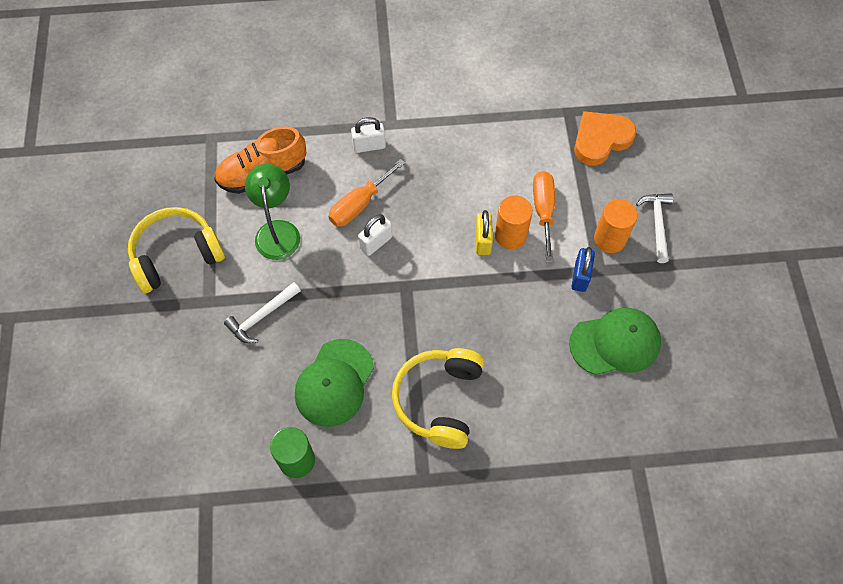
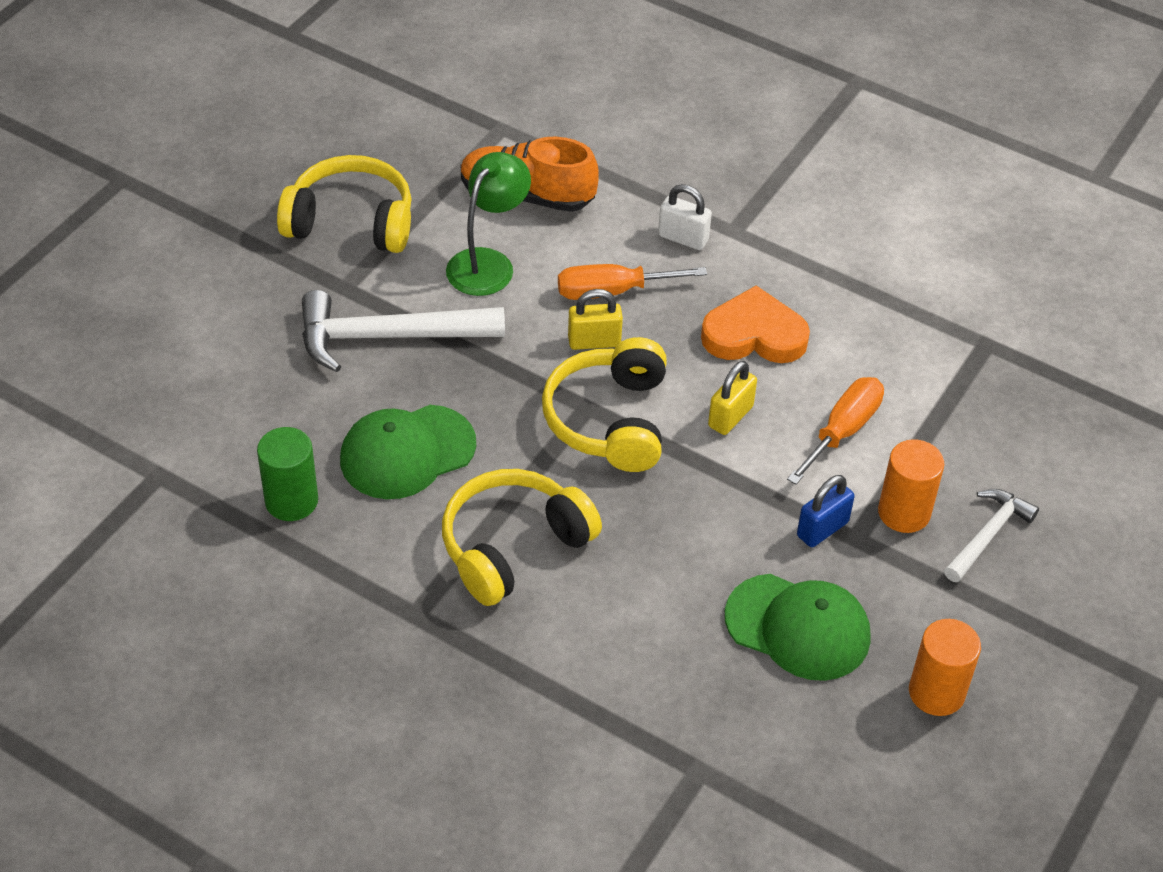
camera: 35 degrees right, 15 degrees down
(262, 316) = (388, 337): white hammer -> white hammer, size x1.73
(376, 242) = (594, 341): white padlock -> yellow padlock
(424, 286) = (610, 420): none -> yellow headphones
(510, 235) = (772, 432): orange cylinder -> orange cylinder (936, 692)
(601, 140) = (1001, 398): orange heart -> orange heart (754, 334)

